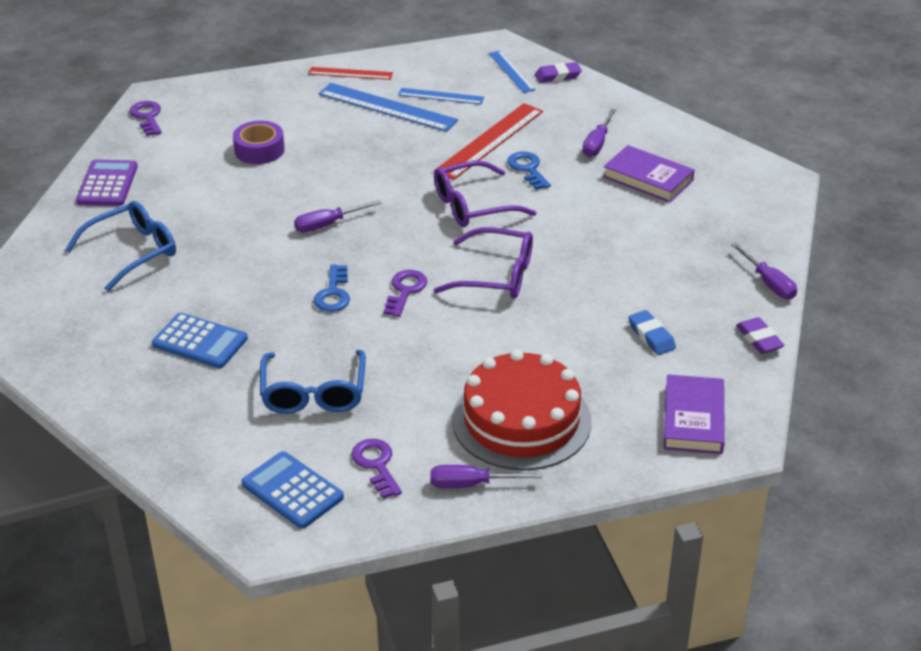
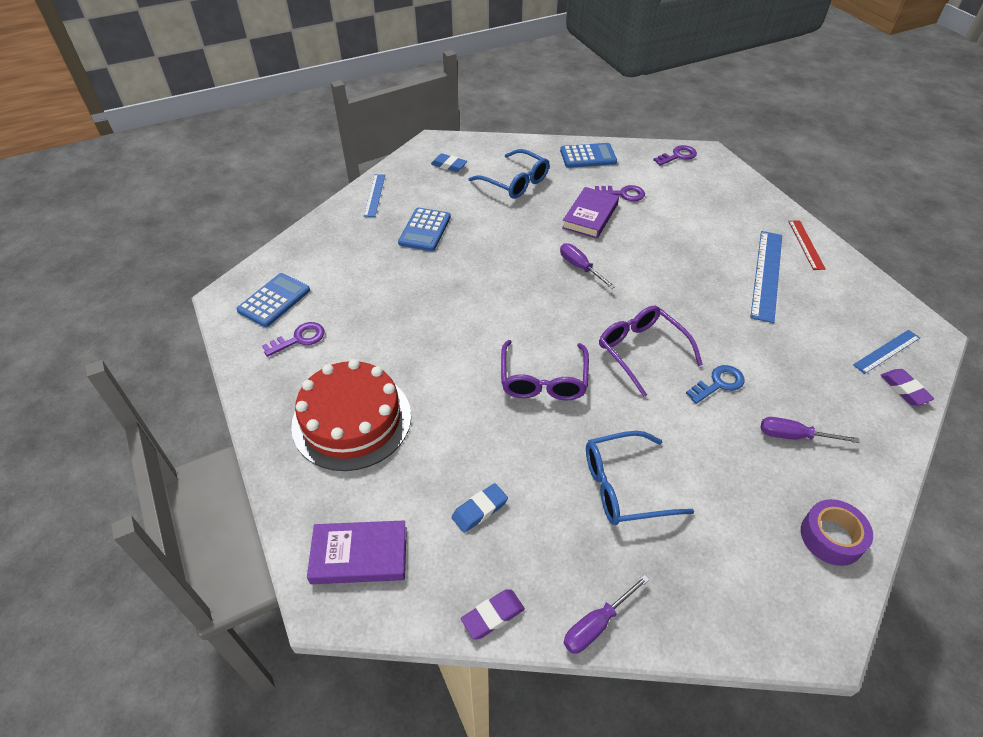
camera: 80 degrees right, 10 degrees up
(57, 308) = (449, 165): none -> blue eraser
(107, 184) = (588, 156): purple calculator -> blue calculator
(259, 150) = (663, 215): purple tape -> purple tape (831, 537)
(313, 394) = (375, 294): blue glasses -> blue glasses (623, 486)
(333, 293) = (493, 285): blue key -> none
(405, 291) = (507, 324): purple key -> purple key (623, 194)
(441, 96) = (807, 306): blue ruler -> blue ruler (375, 195)
(471, 484) = (276, 396): purple screwdriver -> none
(489, 141) = (752, 350): red ruler -> none
(648, 178) = (750, 488): purple book -> purple book (590, 216)

